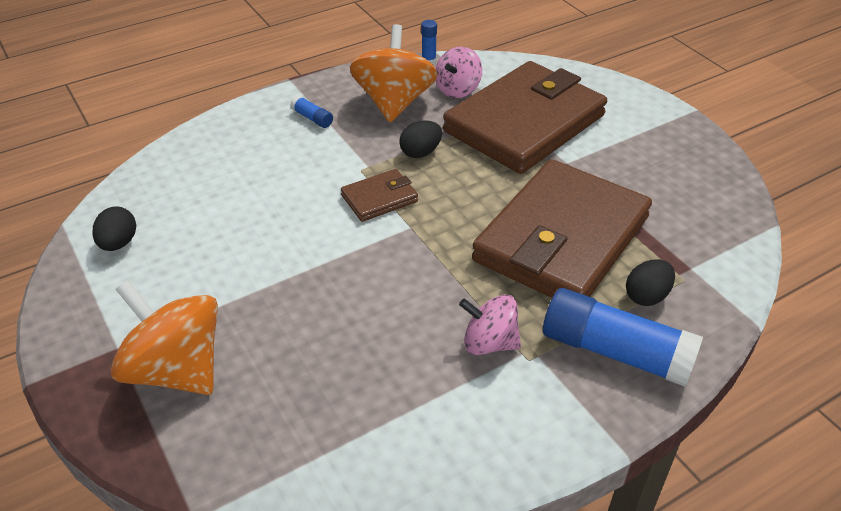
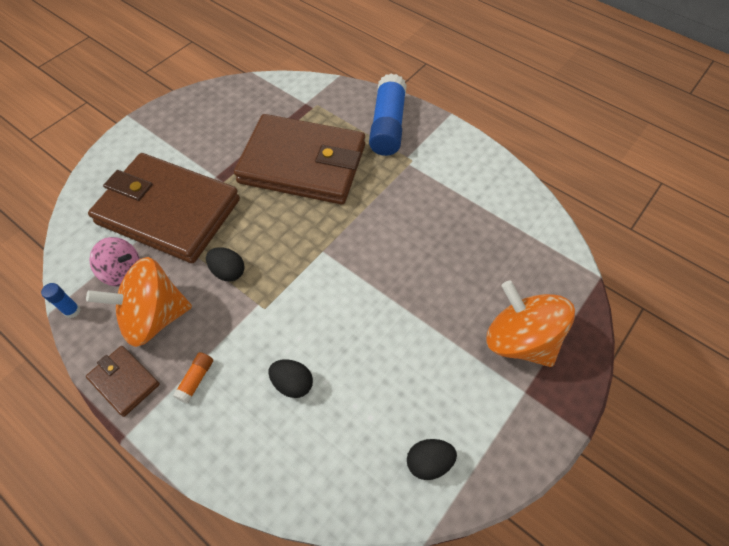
camera: 110 degrees left, 15 degrees up
(176, 369) = (520, 340): orange spinning top -> orange spinning top turned 120 degrees clockwise
(312, 118) = (196, 380): blue glue stick -> orange glue stick
(379, 198) = (297, 281): brown wallet -> brown wallet (124, 381)
(489, 343) = (409, 180): pink spinning top -> none
(646, 296) = (338, 118): black egg -> black egg (292, 383)

